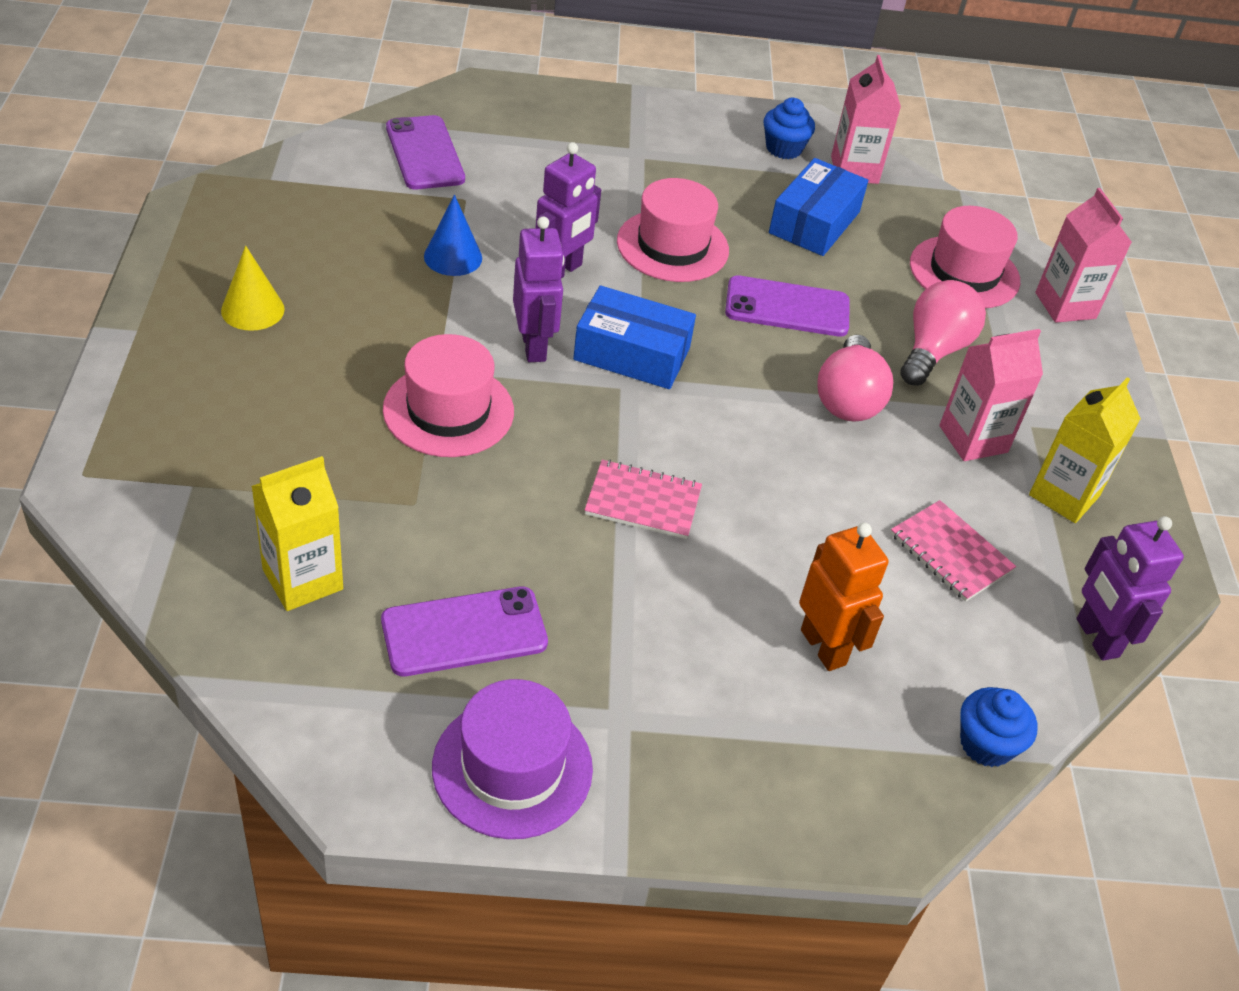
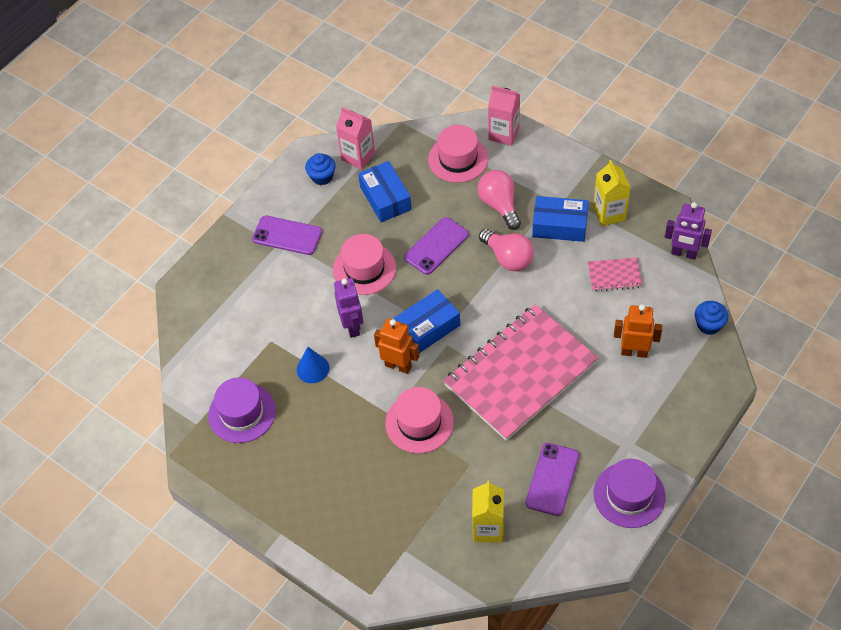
camera: 45 degrees left, 10 degrees up
(252, 310) = (297, 475): yellow cone -> none
(321, 215) = (242, 413): none -> purple hat
(424, 153) = (221, 341): purple phone -> purple phone (287, 235)
(534, 346) = (398, 365): purple robot -> orange robot
(643, 502) = (520, 374): pink notebook -> pink notebook, size x2.48
(973, 439) = (559, 225): pink carton -> blue box

